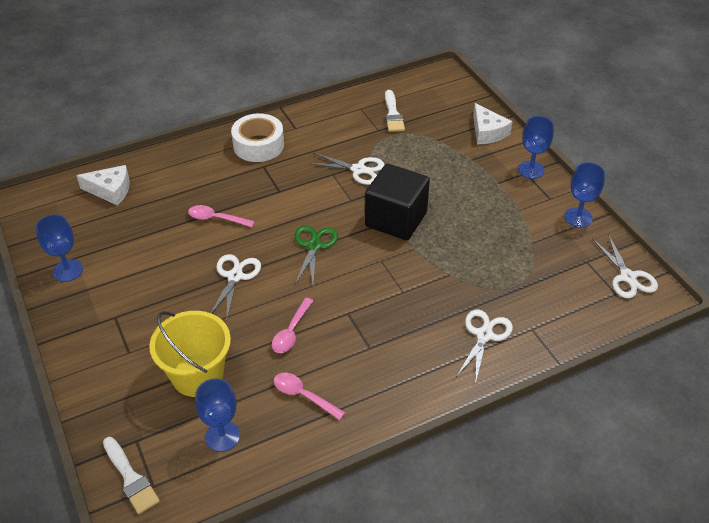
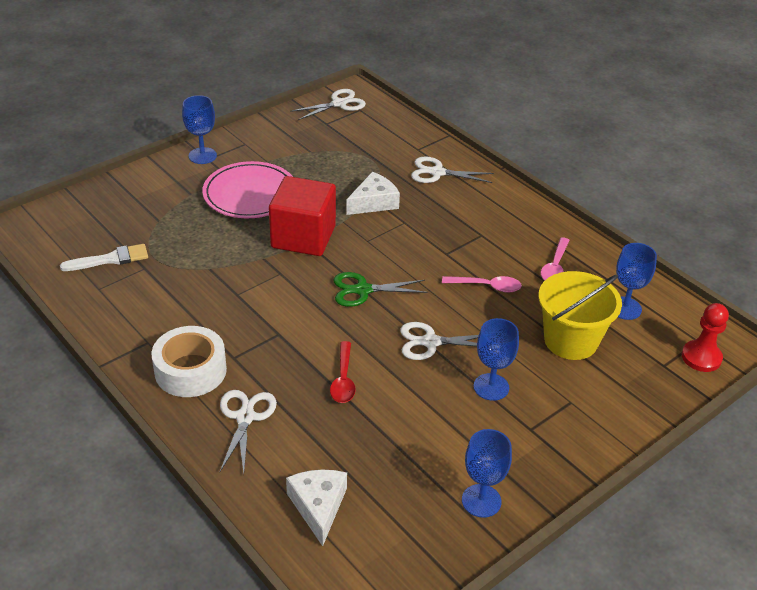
camera: 105 degrees left, 5 degrees down
(131, 478) = (701, 357): white brush -> red pawn
(216, 218) = (343, 380): pink spoon -> red spoon
(358, 169) = (225, 274): white scissors -> white scissors (245, 417)
(396, 219) = (303, 237): black cube -> red cube
(465, 193) = (250, 194): none -> pink plate
(487, 132) = (140, 186): white cheese -> white cheese (374, 202)
(578, 217) = (269, 128): blue goblet -> blue goblet (491, 387)

